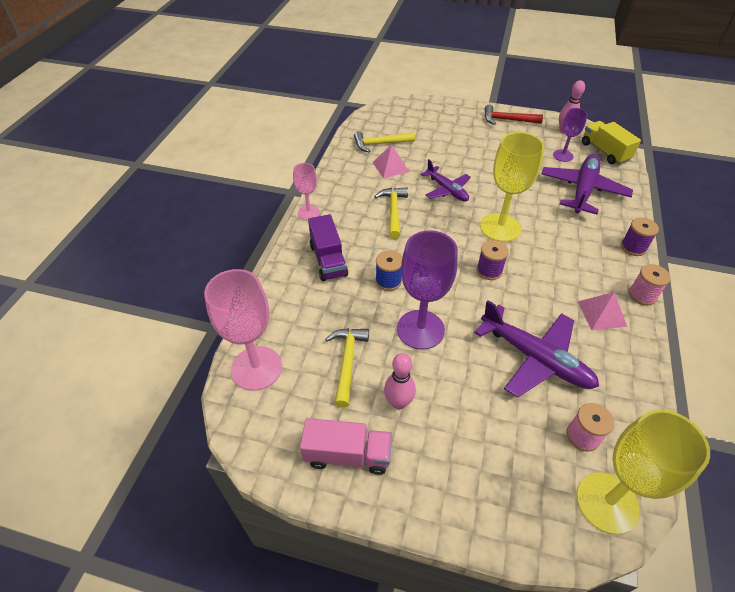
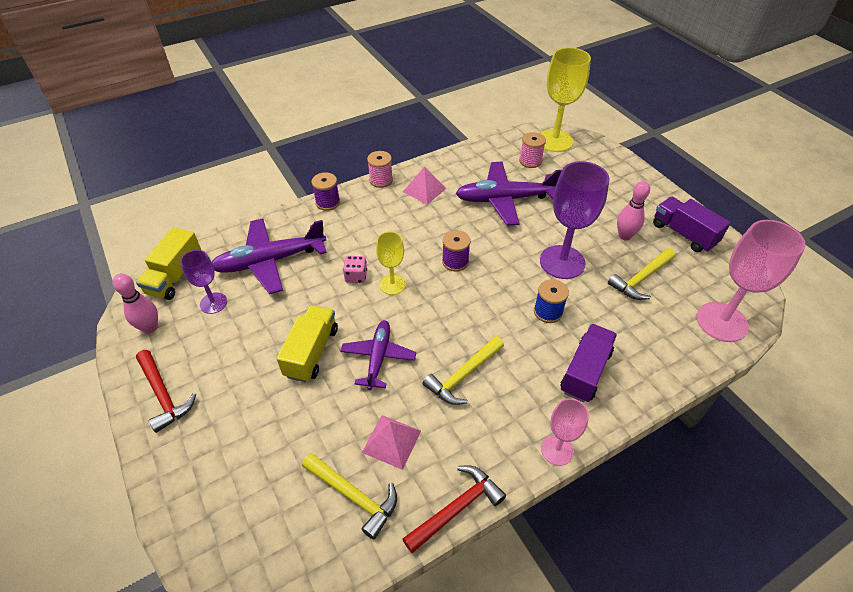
camera: 135 degrees left, 0 degrees up
(333, 166) = (457, 508): none -> red hammer
(347, 455) = (683, 234): pink truck -> purple truck
(480, 170) = (311, 352): none -> yellow truck
(500, 227) = (392, 284): yellow goblet -> yellow goblet, size x0.56
(526, 217) = (356, 276): none -> pink dice
(535, 358) = (505, 199): purple plane -> purple plane turned 90 degrees counterclockwise

